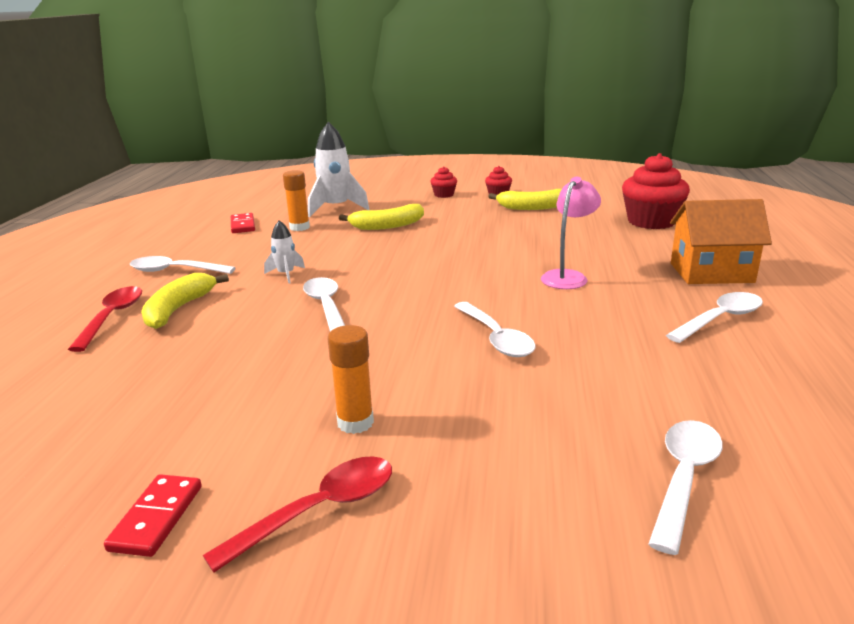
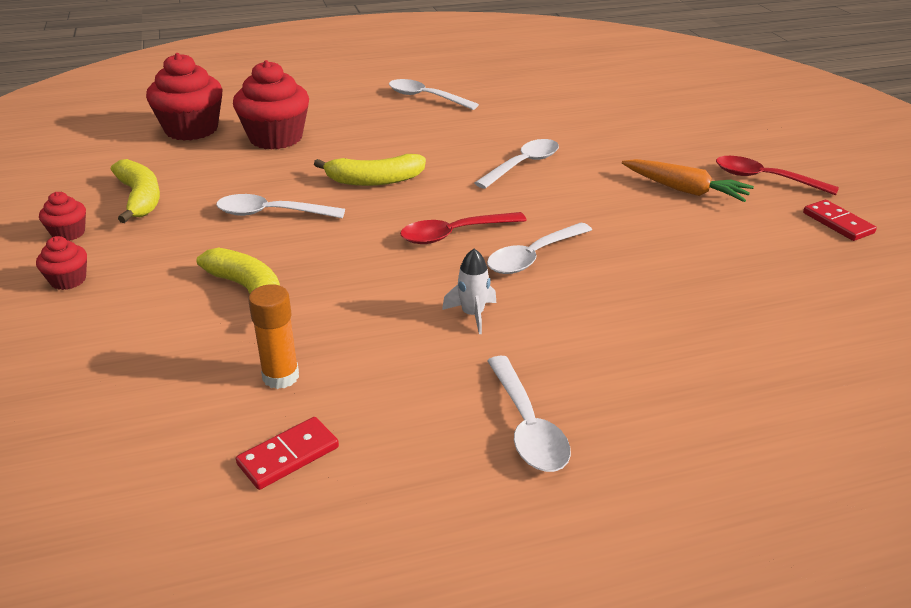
camera: 115 degrees left, 10 degrees up
(112, 317) = (688, 400): red spoon -> red spoon (454, 234)
(156, 518) = (837, 223): red domino -> red domino turned 75 degrees clockwise
(178, 309) = (623, 355): yellow banana -> yellow banana (374, 180)
(336, 208) = (158, 374): white rocket -> none
(355, 422) = (684, 190): orange glue stick -> orange carrot
(568, 276) = (375, 153): pink lamp -> none
(621, 245) = (276, 138): none -> red cupcake
(683, 478) = (624, 101): white spoon -> white spoon (271, 213)
(711, 273) = (333, 101): orange house -> none

